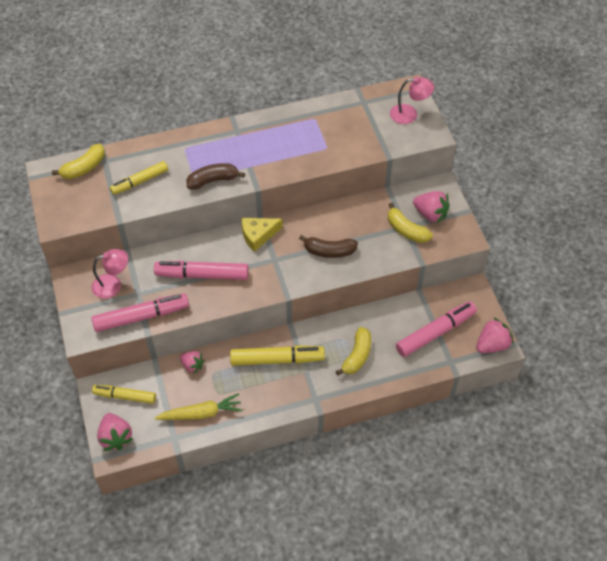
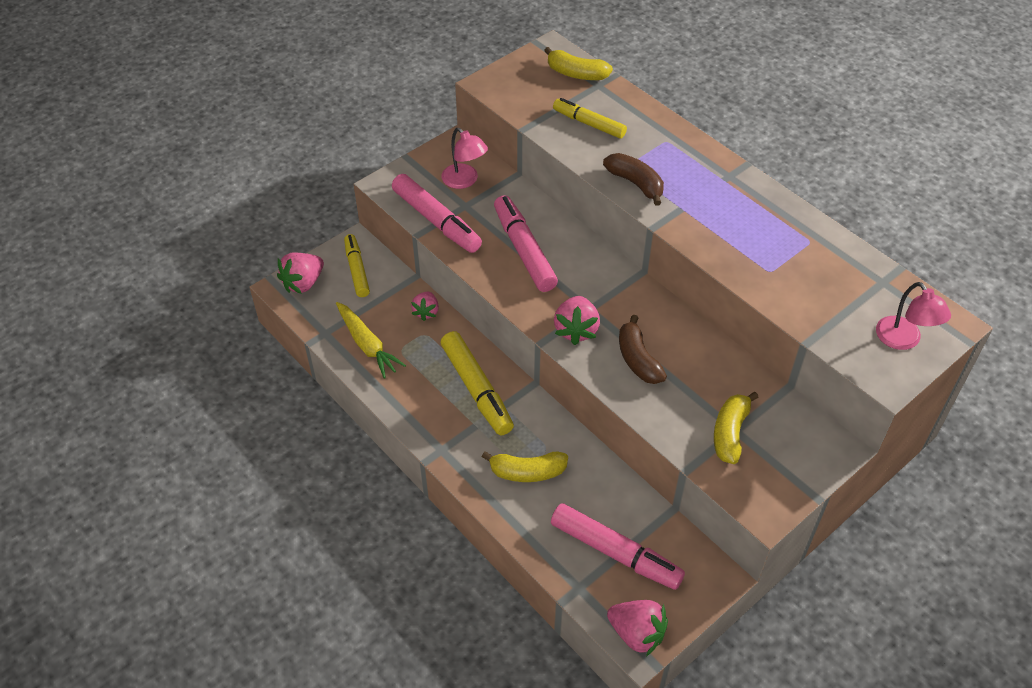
camera: 65 degrees right, 5 degrees down
(258, 235) = (615, 279): yellow cheese -> none
(430, 214) = (778, 452): pink strawberry -> pink strawberry (576, 330)

